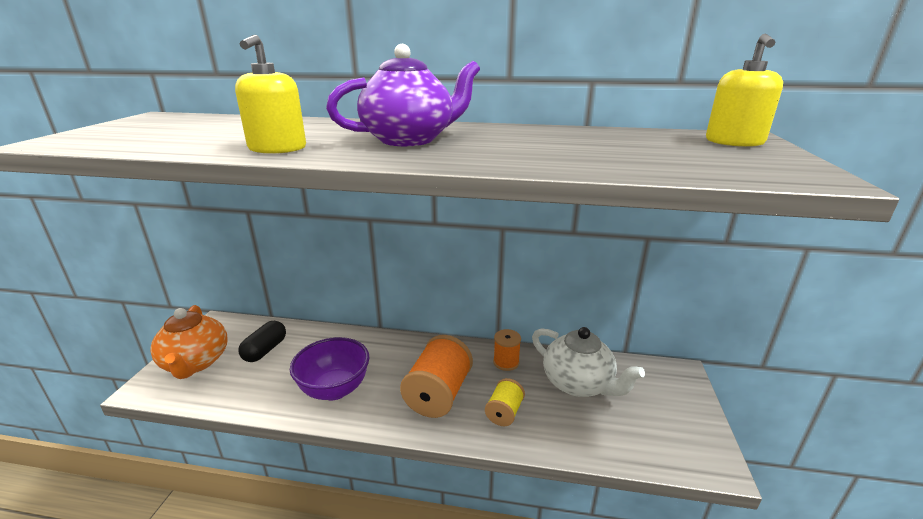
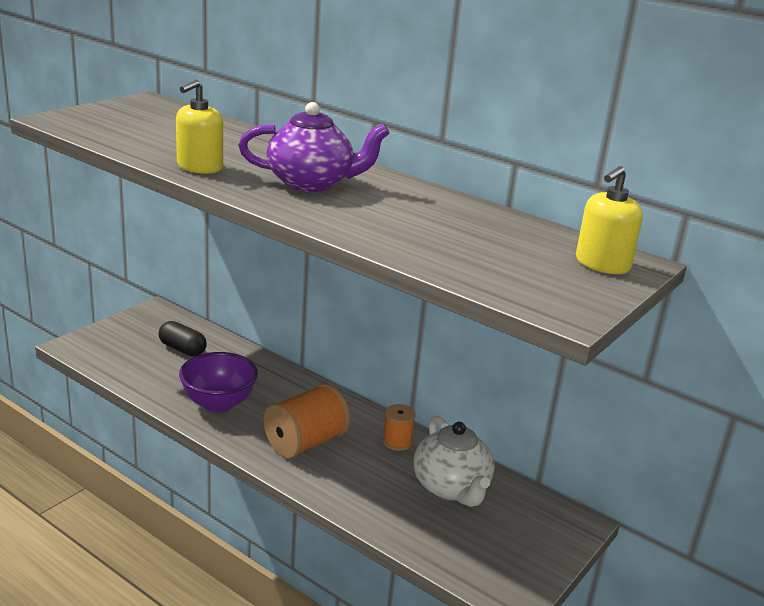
camera: 25 degrees right, 0 degrees up
(196, 363) = (120, 339): orange teapot -> none
(265, 350) = (182, 349): black capsule -> black capsule turned 75 degrees clockwise
(504, 413) = (352, 480): yellow spool -> none

